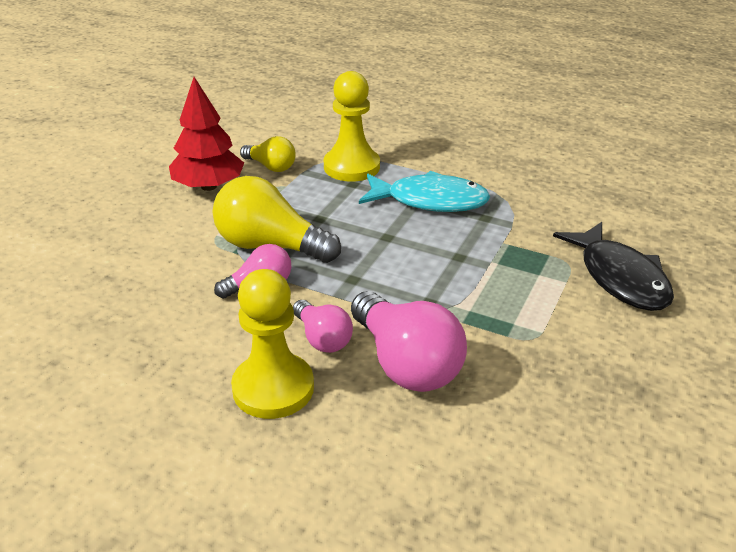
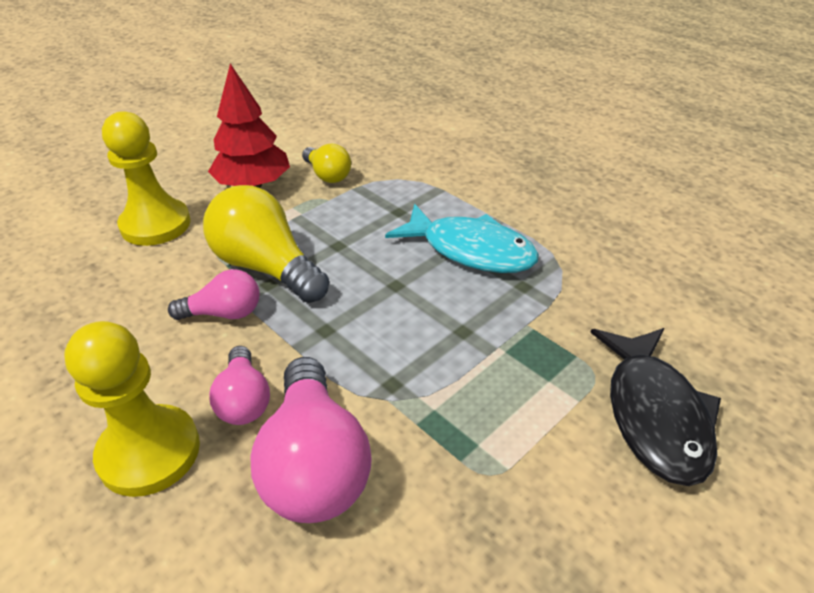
camera: 20 degrees right, 5 degrees up
(351, 167) = (409, 191): yellow pawn -> yellow pawn (155, 224)

